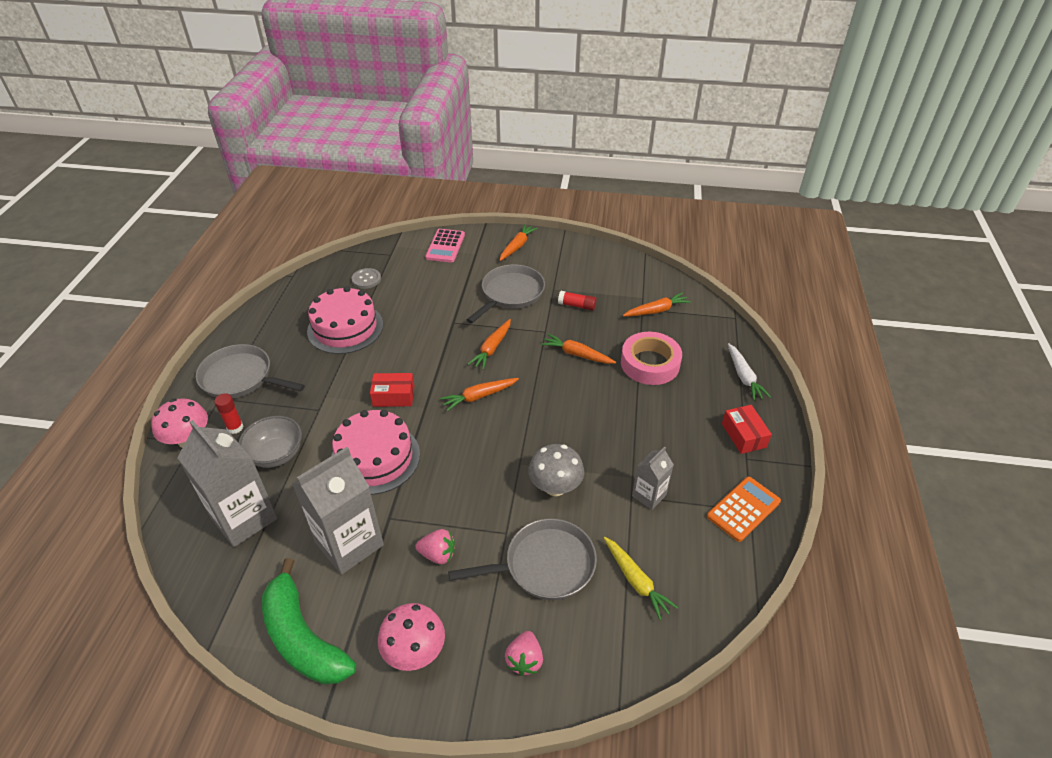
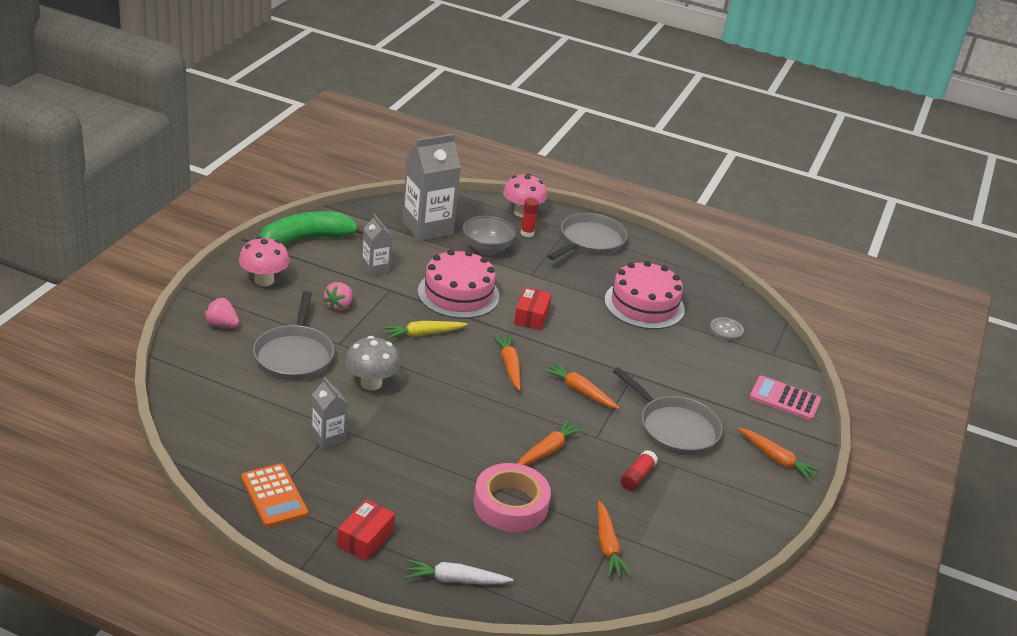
camera: 100 degrees right, 10 degrees down
(349, 543) = (375, 268): grey carton -> grey carton, size x0.53
(636, 581) = (246, 399): yellow carrot -> yellow carrot (423, 334)
(743, 435) = (365, 538): red box -> red box turned 60 degrees counterclockwise

